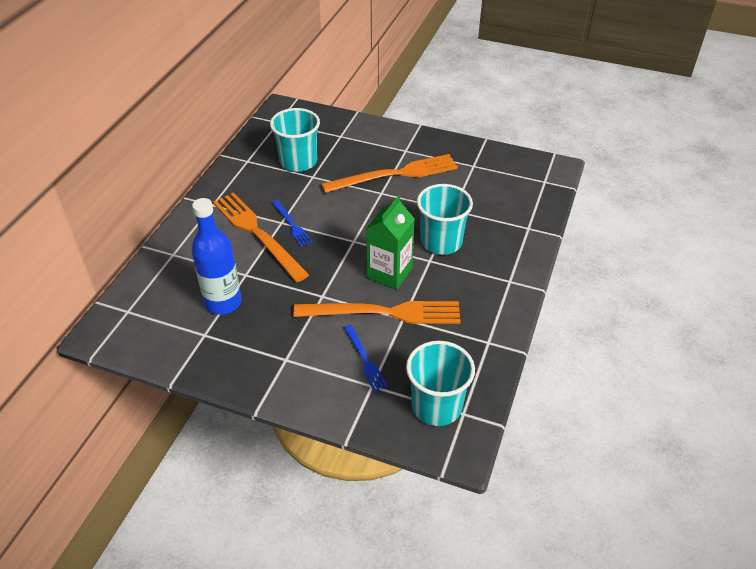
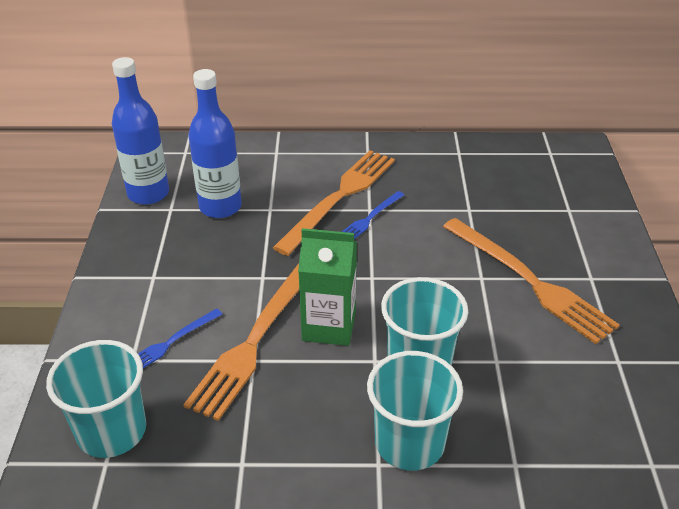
camera: 70 degrees right, 5 degrees down
(172, 346) = (148, 194): none -> blue bottle
(298, 162) = (487, 190): turquoise cup -> turquoise cup (409, 443)
(384, 312) = (256, 339): orange fork -> orange fork turned 45 degrees clockwise

